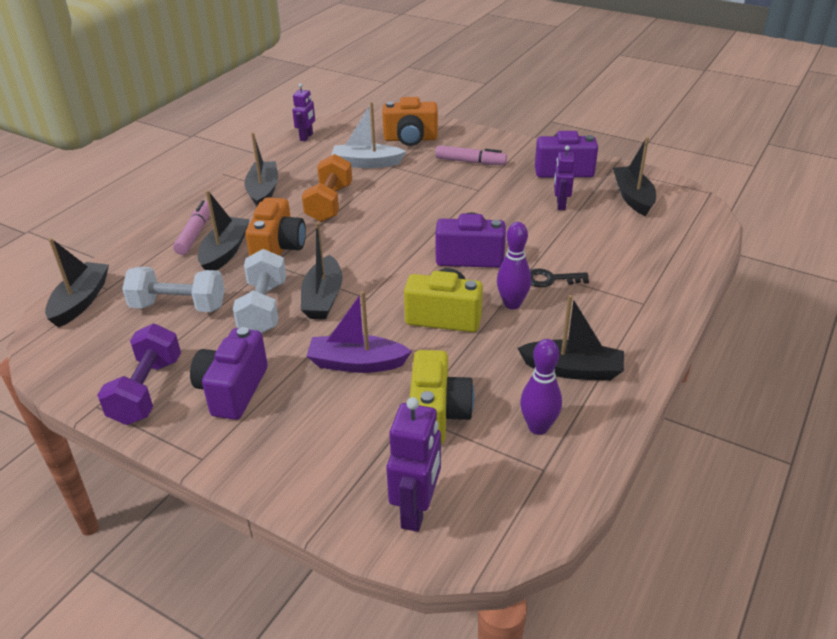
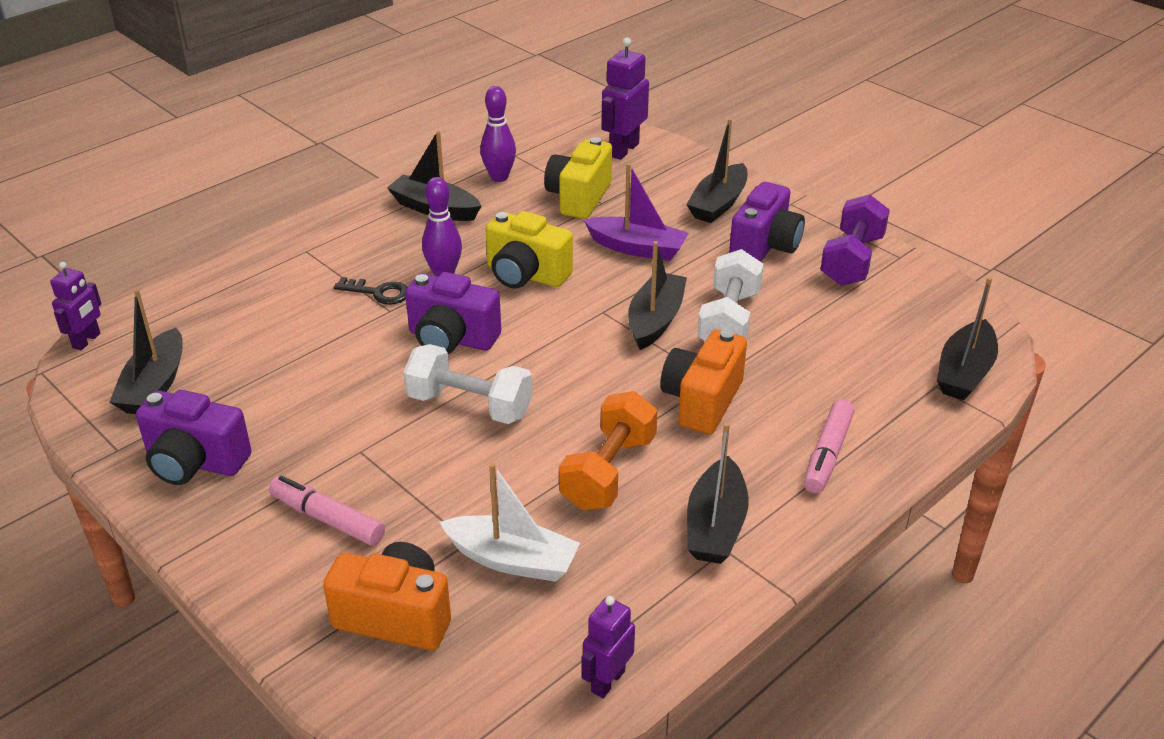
camera: 165 degrees left, 0 degrees up
(178, 306) = (834, 342): white dumbbell -> white dumbbell (470, 405)
(225, 252) = (779, 411): black boat -> black boat (718, 204)
(560, 204) = (266, 395): purple robot -> purple robot (87, 341)

